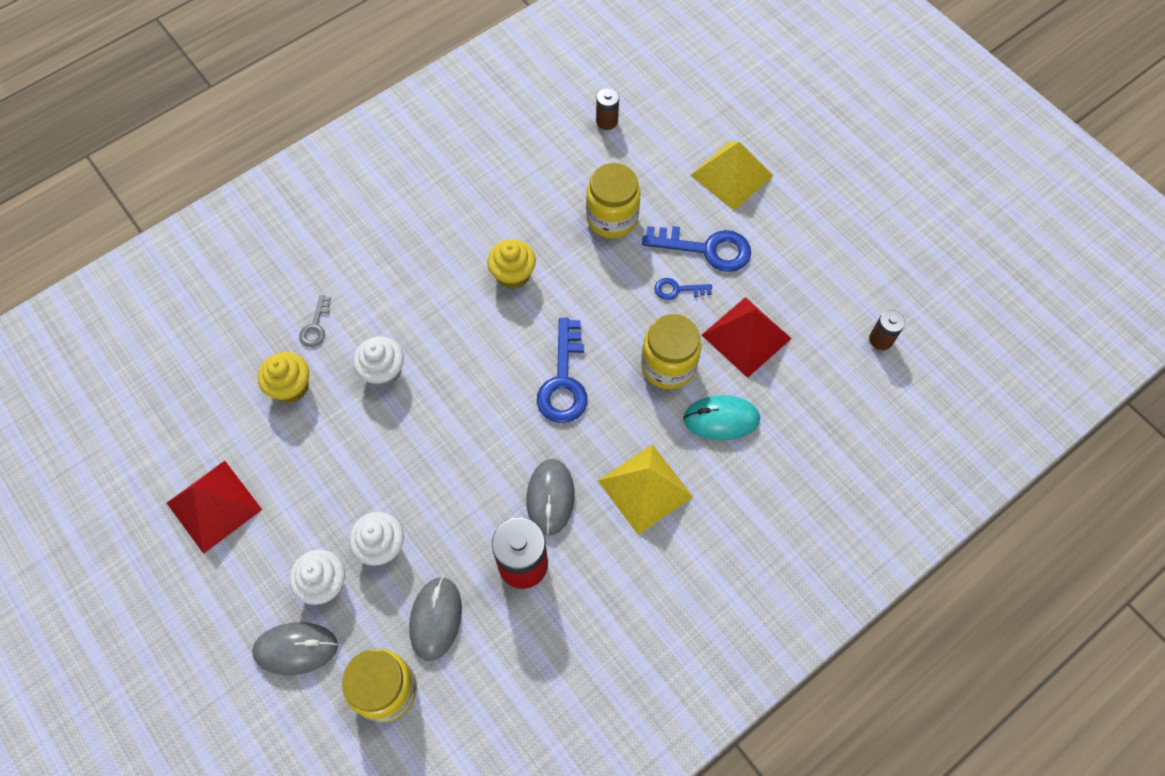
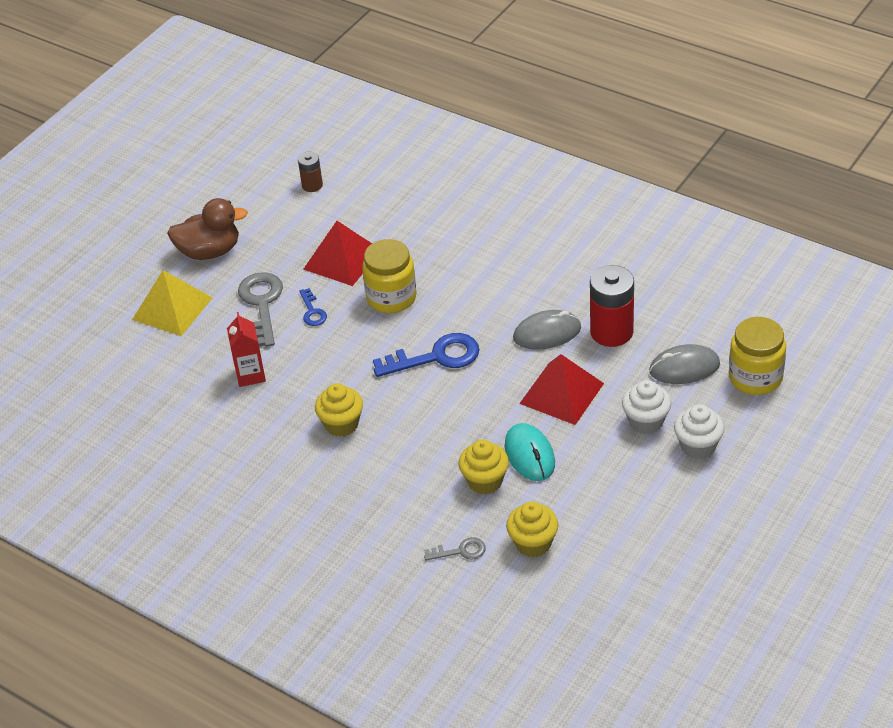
camera: 105 degrees left, 20 degrees down
(214, 506) = (675, 551): red pyramid -> red pyramid (562, 393)
(296, 649) = (759, 443): grey mouse -> none
(383, 372) = (485, 481): white cupcake -> yellow cupcake
(607, 121) = (133, 412): brown battery -> none
(612, 218) = (250, 375): yellow jar -> red carton
(645, 488) = (510, 281): yellow pyramid -> none
(706, 249) = (261, 304): blue key -> grey key
(721, 419) = (427, 255): turquoise mouse -> turquoise mouse (529, 455)
(804, 222) = (210, 251): none -> brown duck

